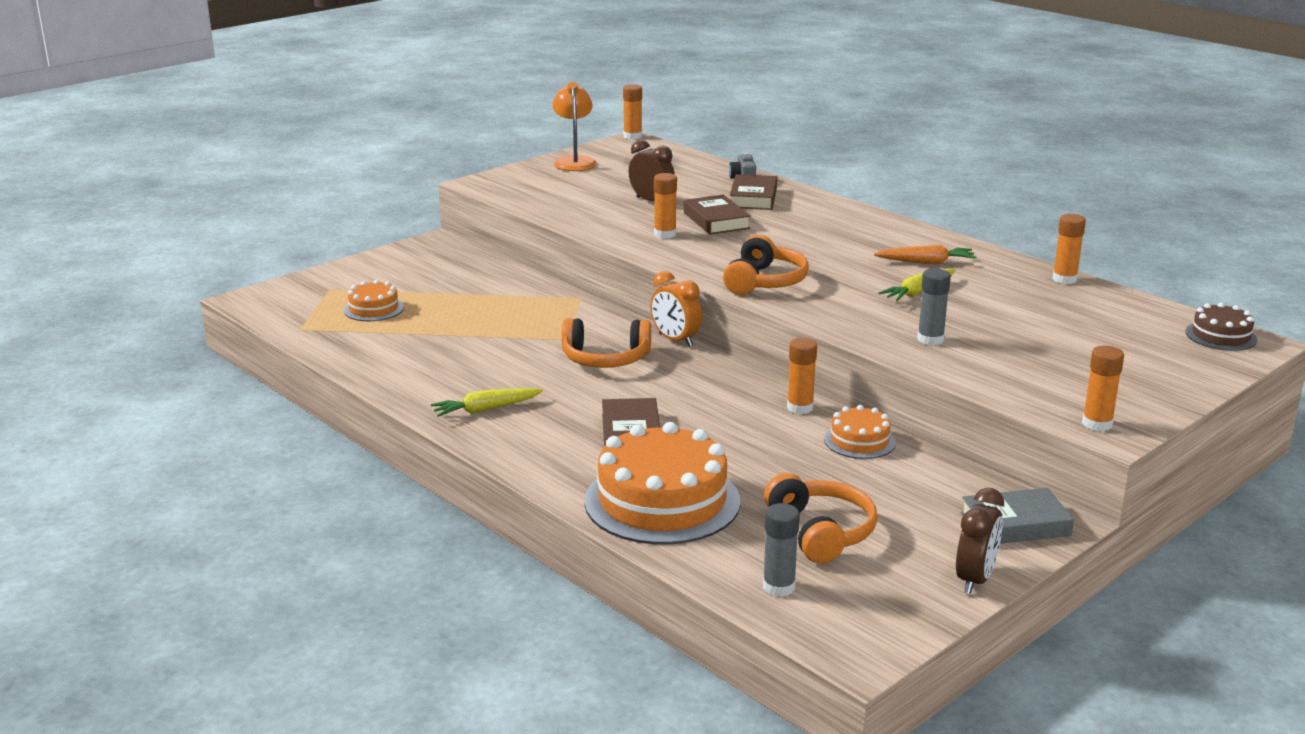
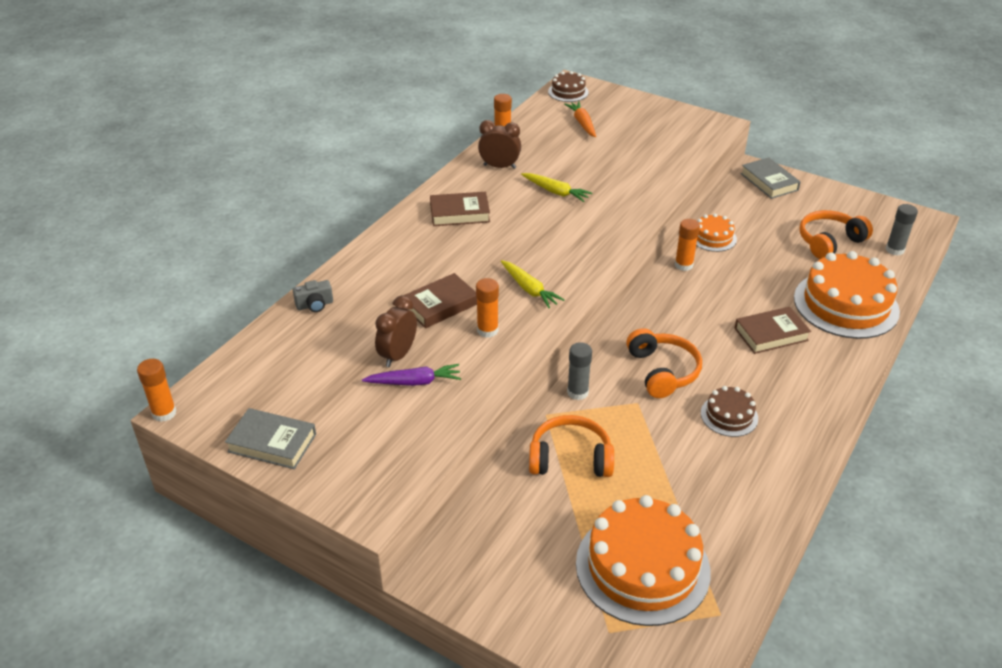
camera: 105 degrees left, 15 degrees up
(374, 309) = (642, 567): orange cake -> orange cake, size x2.04
(486, 409) = (789, 418): yellow carrot -> yellow carrot (529, 289)
(515, 379) = (729, 415): none -> brown cake
(574, 161) = (272, 443): orange lamp -> grey book
(611, 204) = (414, 382): none -> purple carrot
(675, 340) = (607, 339): orange clock -> none
(753, 198) = (370, 292): brown book -> brown book (459, 213)
(764, 282) = (572, 260): orange headphones -> orange headphones (570, 458)
(926, 262) = (495, 192): orange carrot -> orange carrot (582, 123)
(930, 339) = (635, 183): grey glue stick -> grey glue stick (577, 392)
(975, 579) = (833, 192): brown clock -> brown clock (499, 166)
(1097, 424) = (713, 128): orange glue stick -> none

